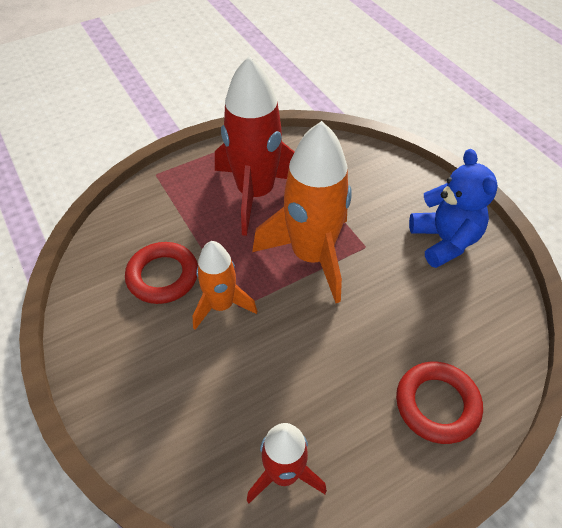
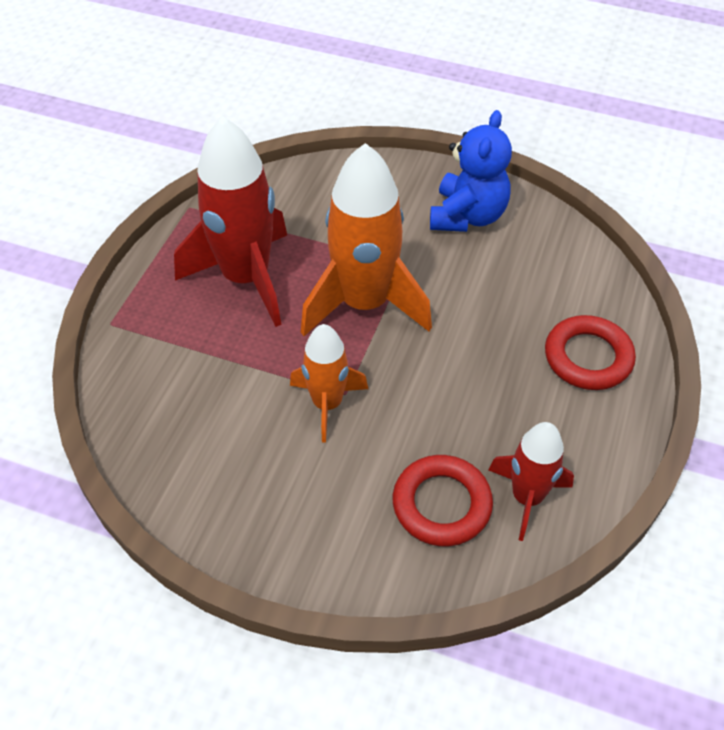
camera: 40 degrees left, 0 degrees up
(163, 276) = (238, 417): red ring -> red ring (441, 504)
(444, 241) = (467, 216): blue teddy bear -> blue teddy bear turned 75 degrees clockwise

